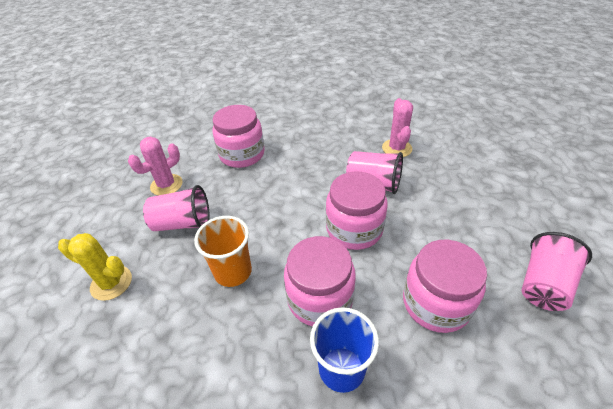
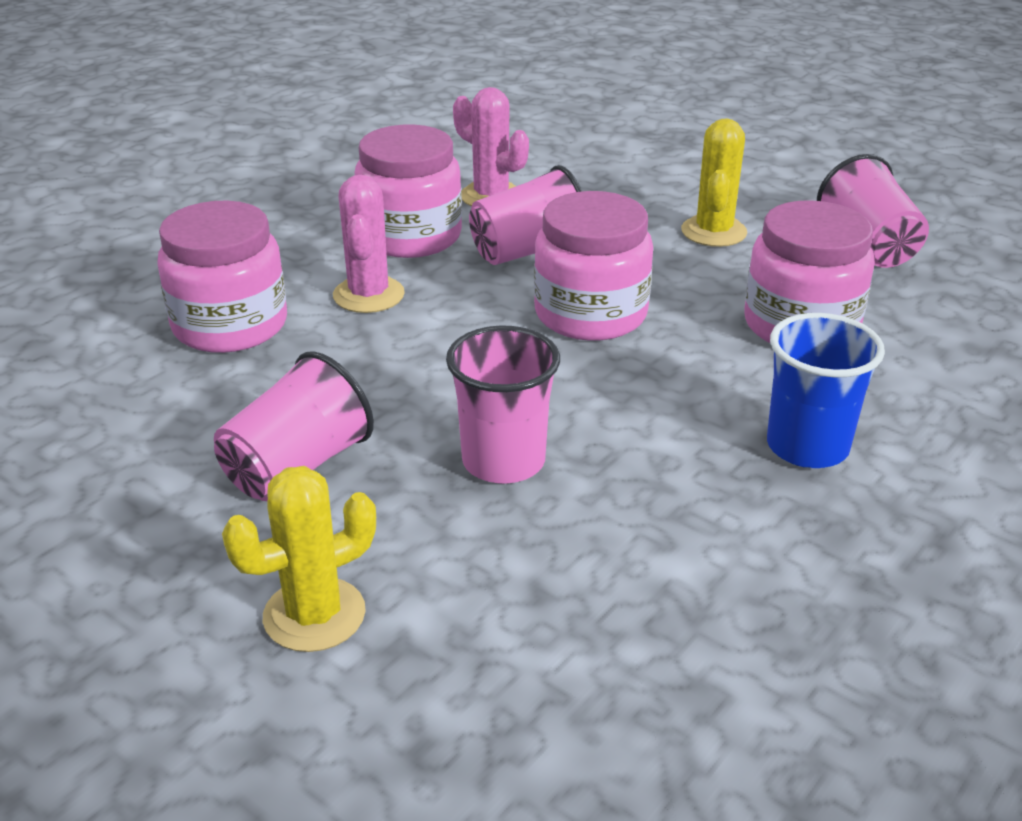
camera: 50 degrees left, 10 degrees down
(166, 185) = (149, 443): pink cactus -> pink cactus (368, 295)
(233, 271) = (503, 461): orange cup -> pink cup
(320, 298) = (673, 406): pink jar -> pink jar (411, 236)
(468, 223) = (713, 232): none -> yellow cactus

